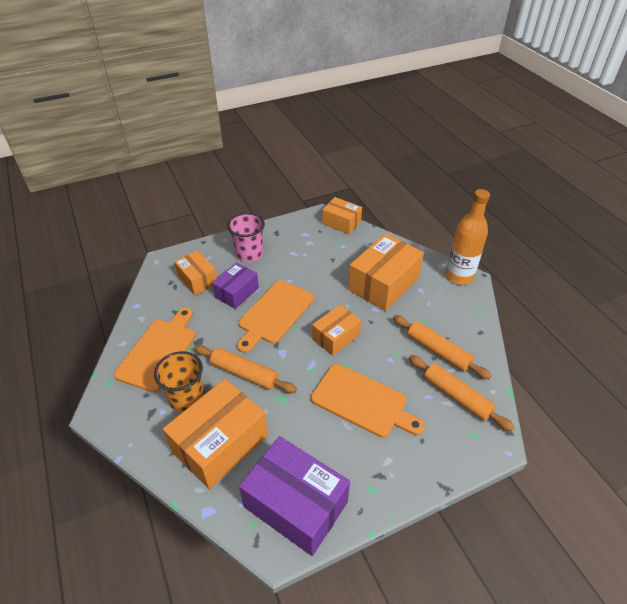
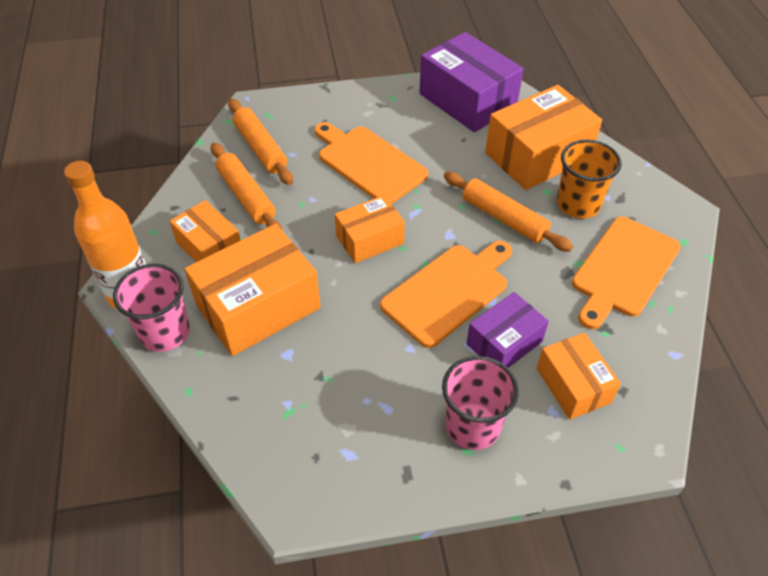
camera: 165 degrees left, 5 degrees up
(341, 222) = (261, 470): orange box -> orange box (209, 247)
(424, 262) = (165, 332): none -> pink cup

